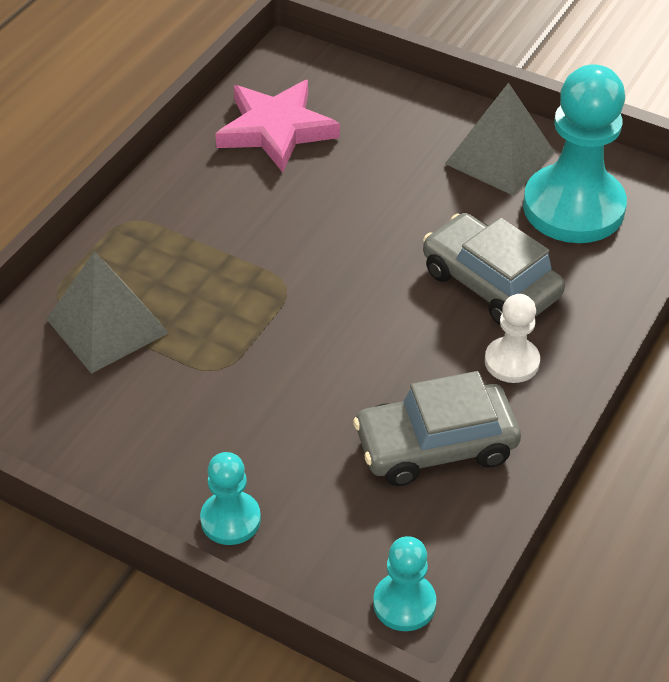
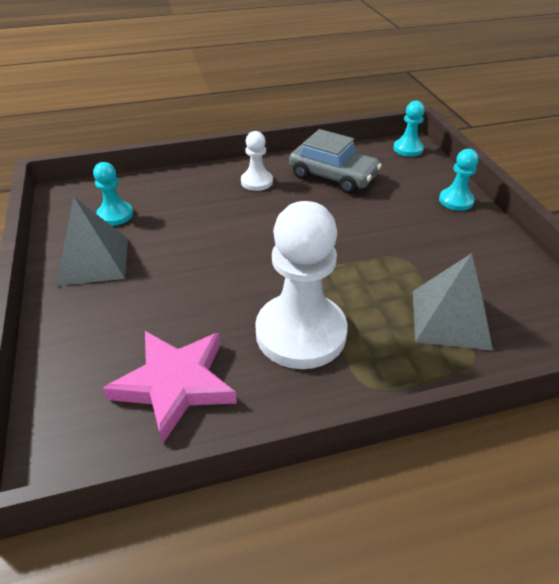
camera: 135 degrees left, 5 degrees down
(229, 223) = (301, 333): none -> white pawn
(490, 284) = (213, 211): grey car -> none
(573, 207) = (115, 215): turquoise pawn -> turquoise pawn, size x0.49

